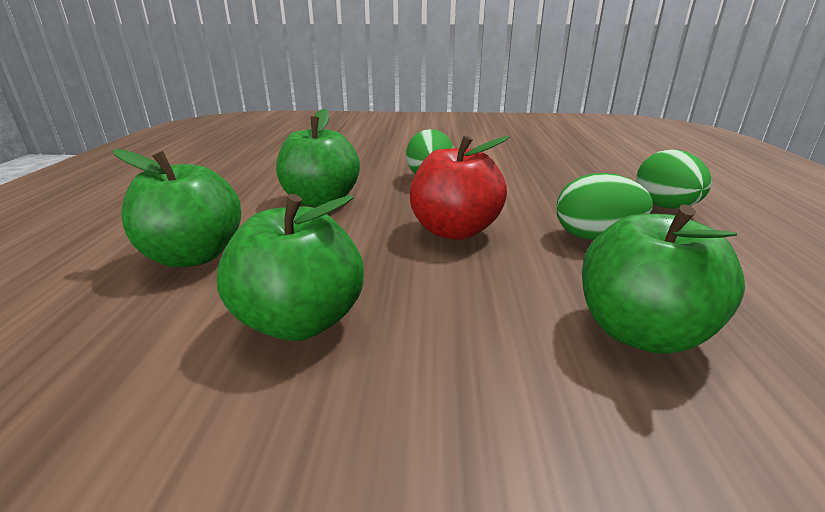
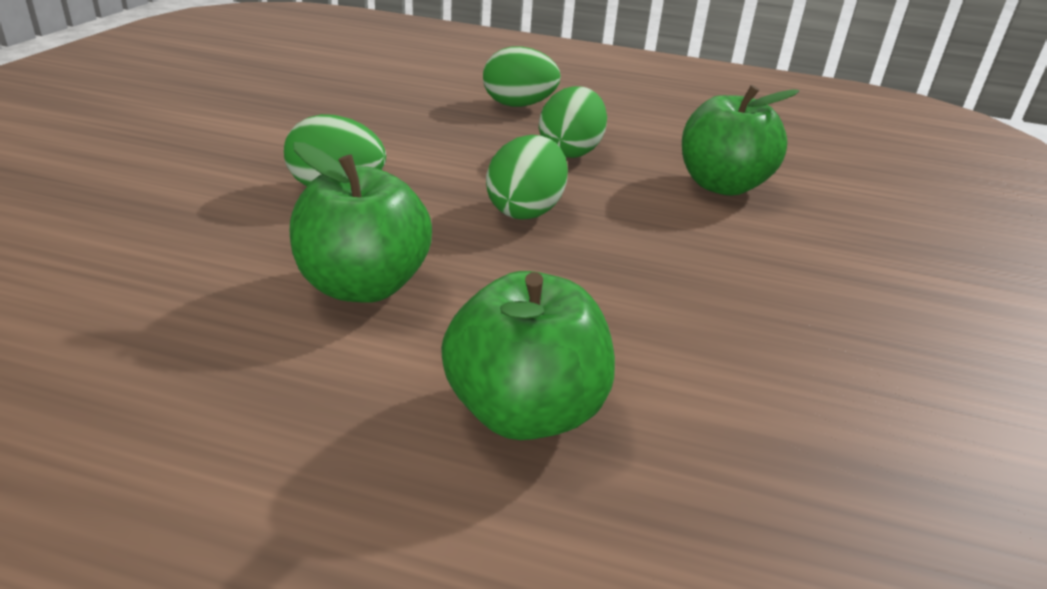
camera: 80 degrees left, 5 degrees up
(300, 321) = (702, 326): green apple -> none
(454, 231) = (525, 210): red apple -> green egg

